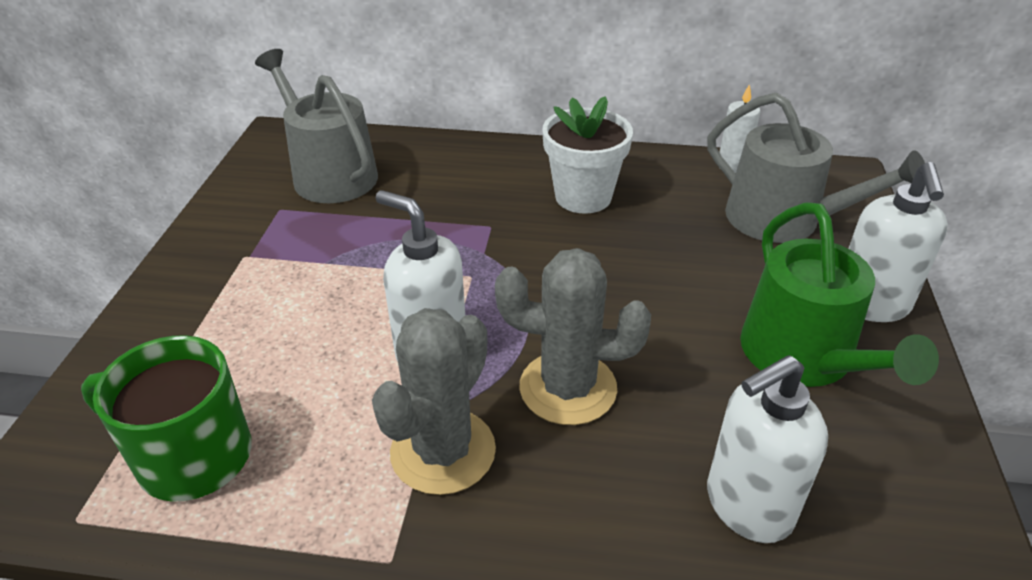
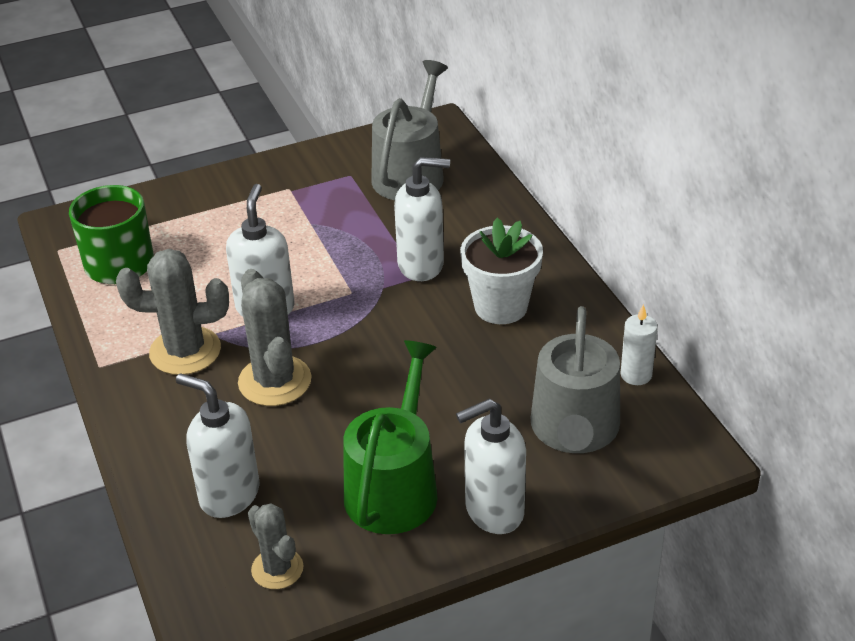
camera: 60 degrees right, 0 degrees up
(476, 218) = (421, 265): none -> white soap dispenser
(804, 358) = (394, 487): green watering can -> green watering can turned 150 degrees clockwise
(902, 506) = (277, 569): none -> grey cactus

